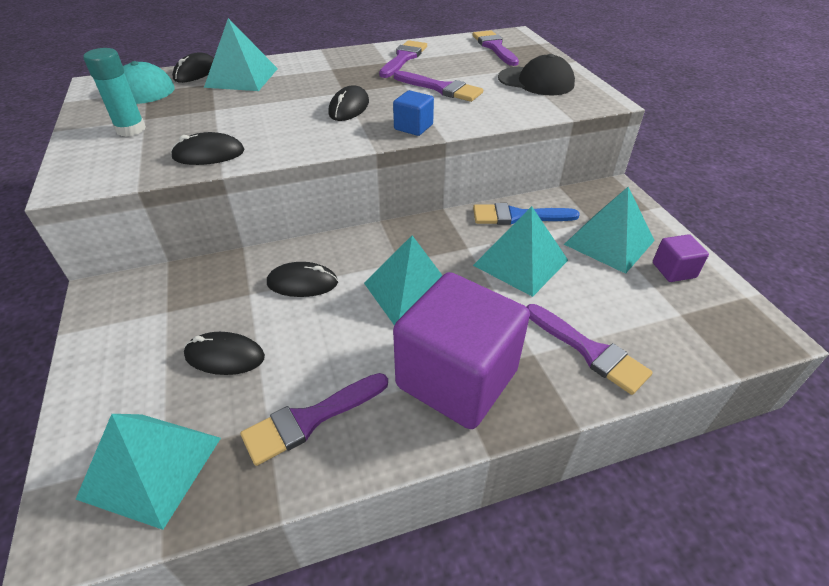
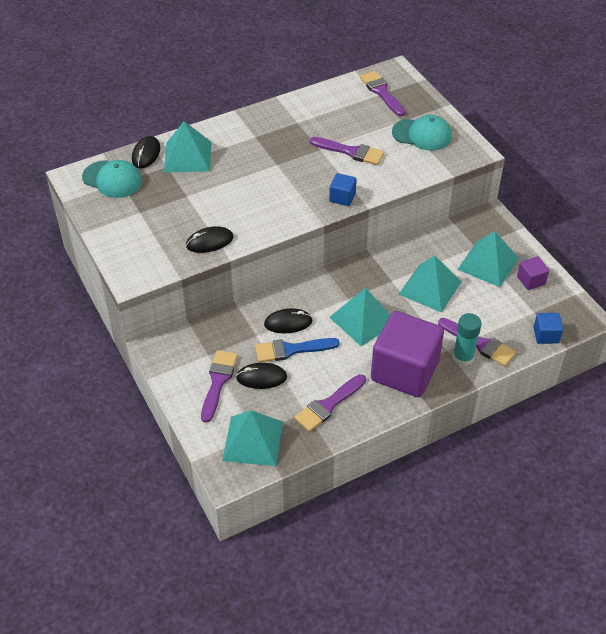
camera: 10 degrees left, 5 degrees up
(131, 129) = (138, 225): turquoise glue stick -> turquoise glue stick (463, 357)
(349, 108) = (288, 182): black mouse -> none
(403, 58) = (310, 116): purple brush -> purple brush (218, 382)
(517, 216) = (422, 249): blue brush -> blue brush (291, 350)
(536, 81) = (422, 135): black cap -> turquoise cap
(703, 352) = (546, 335): none -> blue cube

